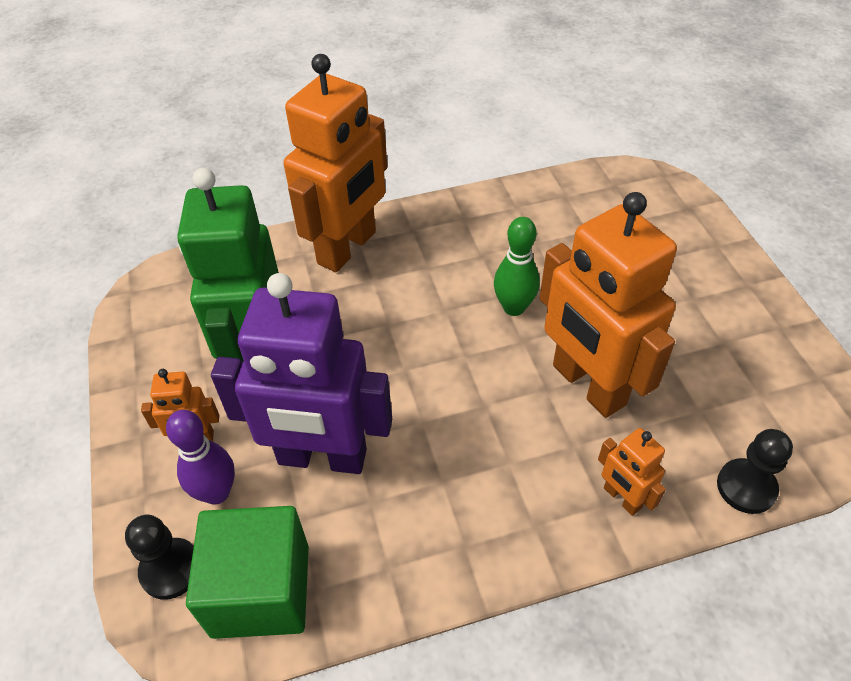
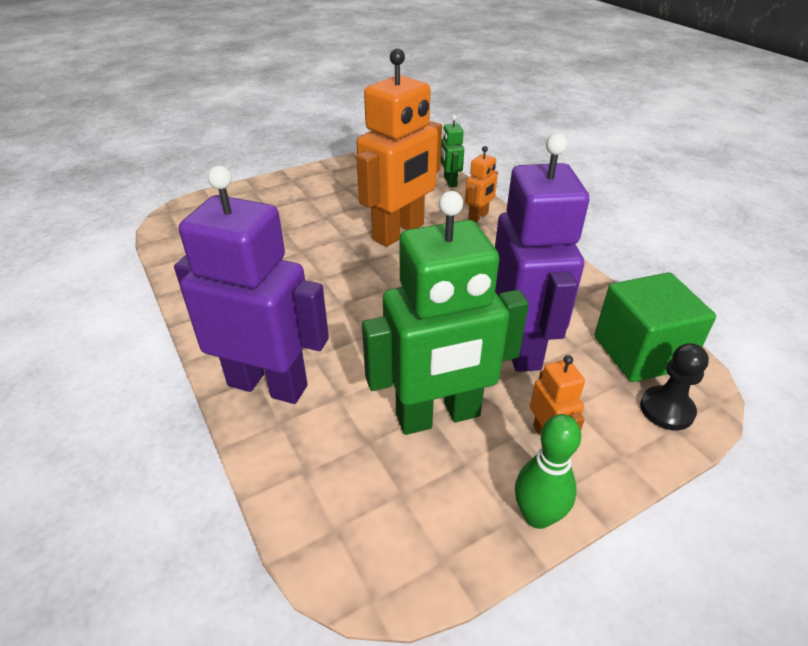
camera: 105 degrees left, 10 degrees down
(216, 492) = (588, 402): purple bowling pin -> none
(347, 248) = (268, 385): orange robot -> purple robot
(514, 307) = (333, 269): green bowling pin -> green bowling pin (537, 516)
(746, 487) = (450, 182): black pawn -> green robot

